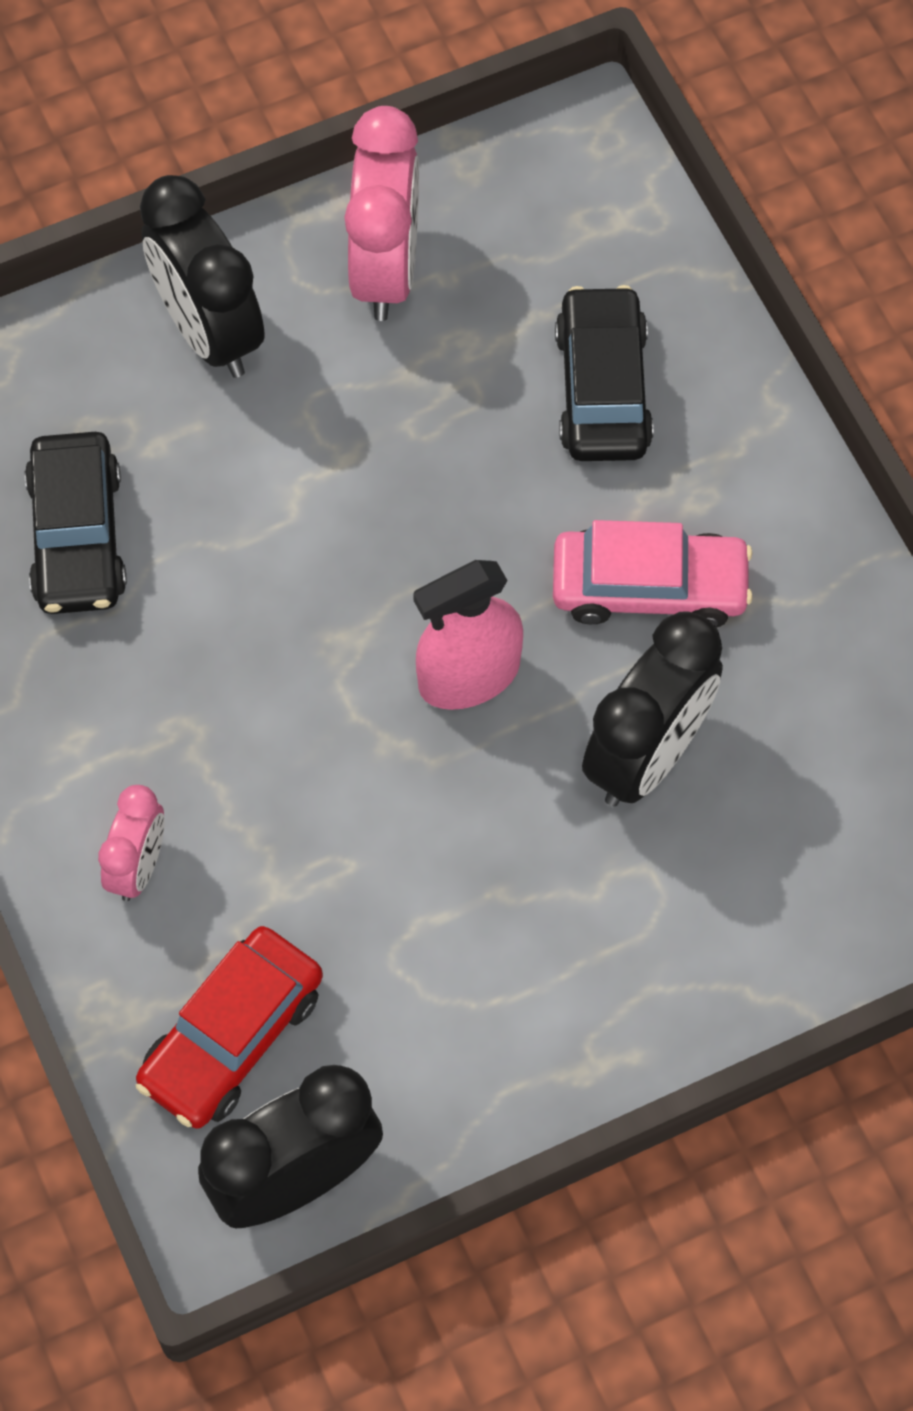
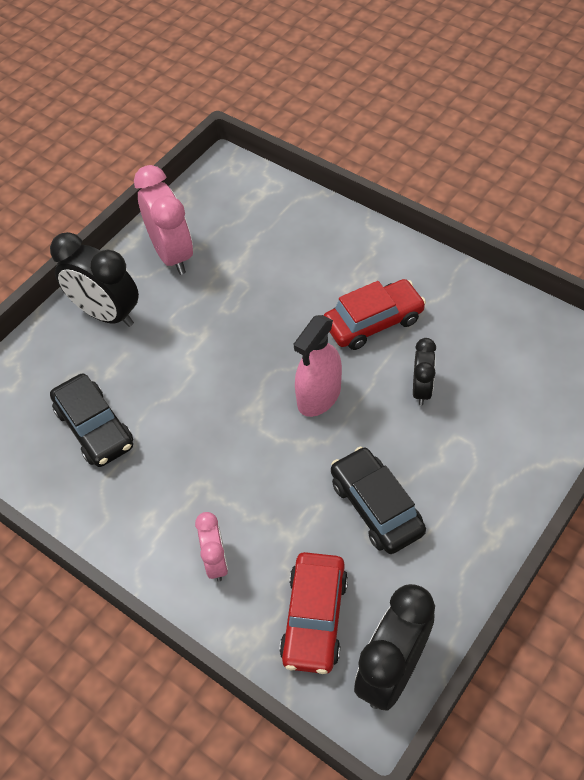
camera: 25 degrees left, 10 degrees down
(602, 388) = (298, 256): black car -> black car (376, 507)
(647, 755) = (422, 389): black clock -> black clock, size x0.57
(649, 587) = (373, 322): pink car -> red car

